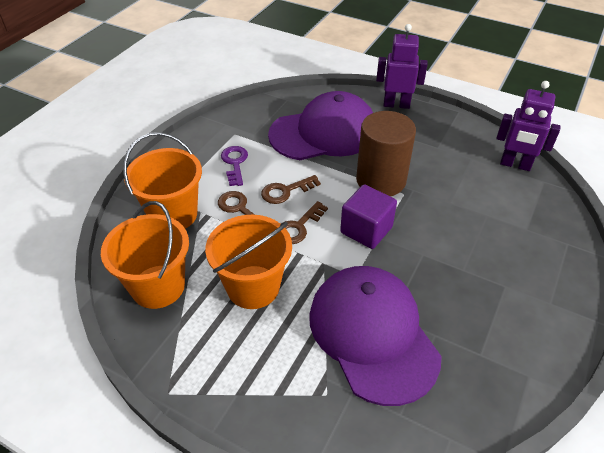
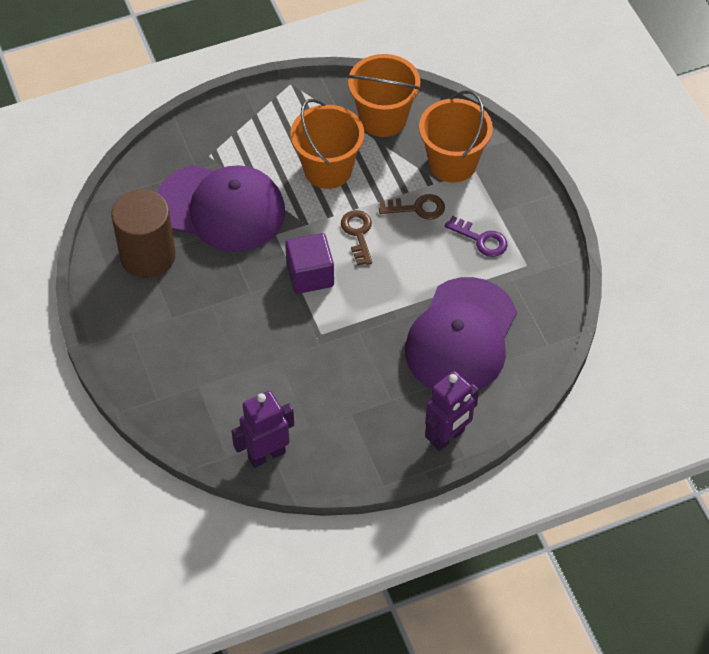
camera: 130 degrees right, 10 degrees up
(286, 191) = (408, 252): brown key -> none
(381, 180) = (353, 330): brown cylinder -> brown cylinder (148, 256)

